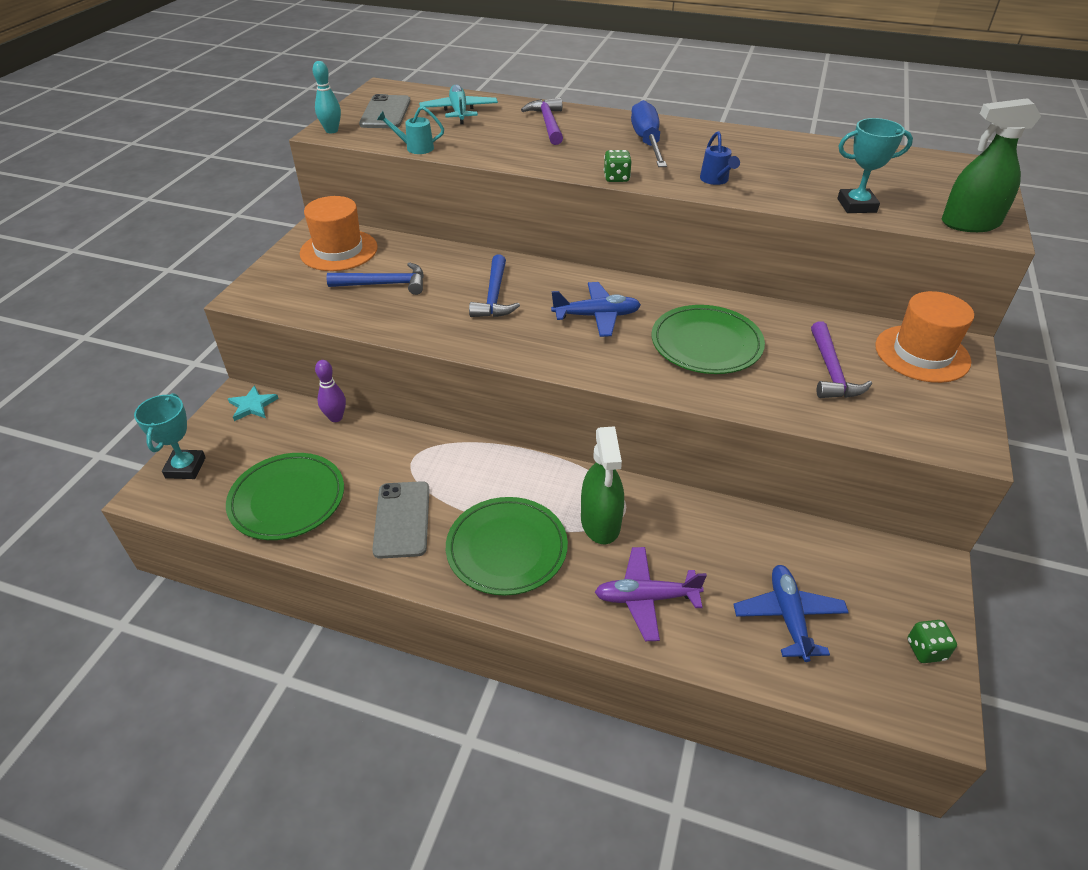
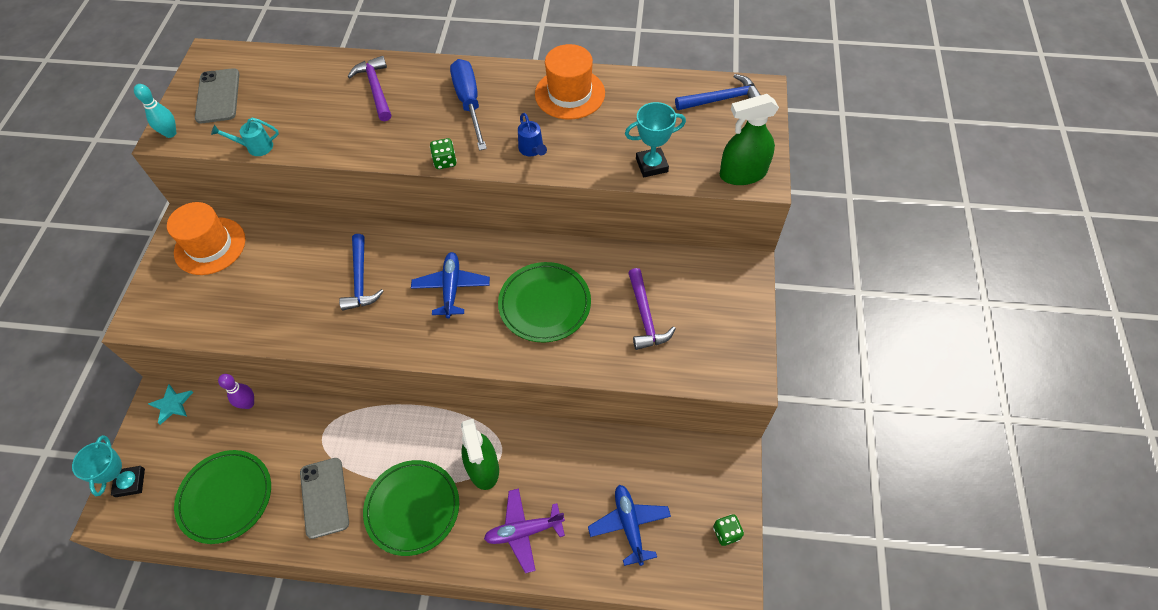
camera: 10 degrees left, 15 degrees up
(384, 284) = (260, 282): blue hammer -> blue hammer (721, 99)
(459, 111) = (289, 83): turquoise plane -> none
(597, 316) = (451, 288): blue plane -> blue plane turned 75 degrees counterclockwise
(922, 353) = (717, 283): orange hat -> orange hat (570, 94)

